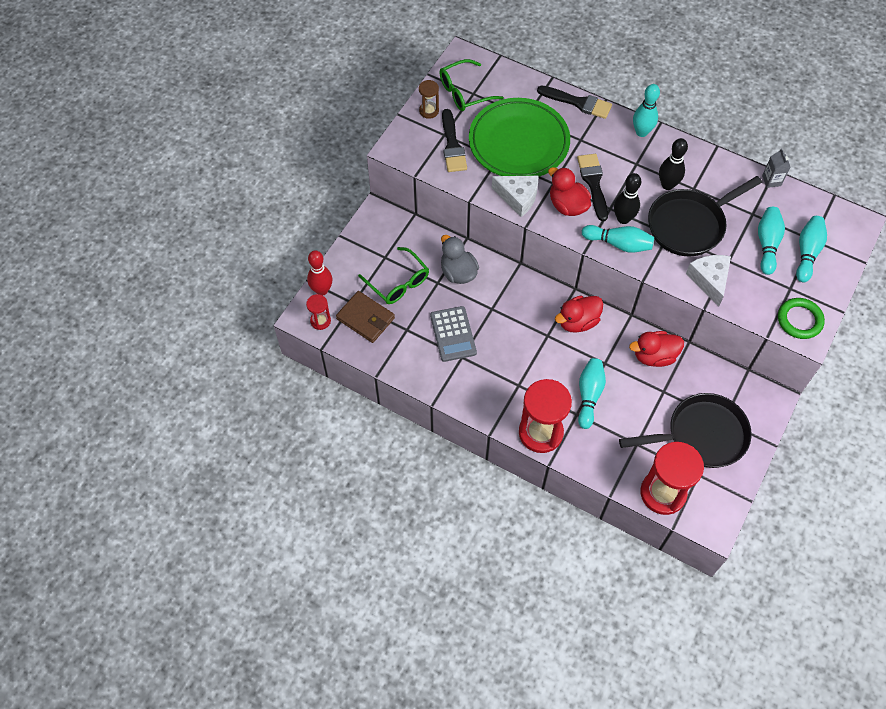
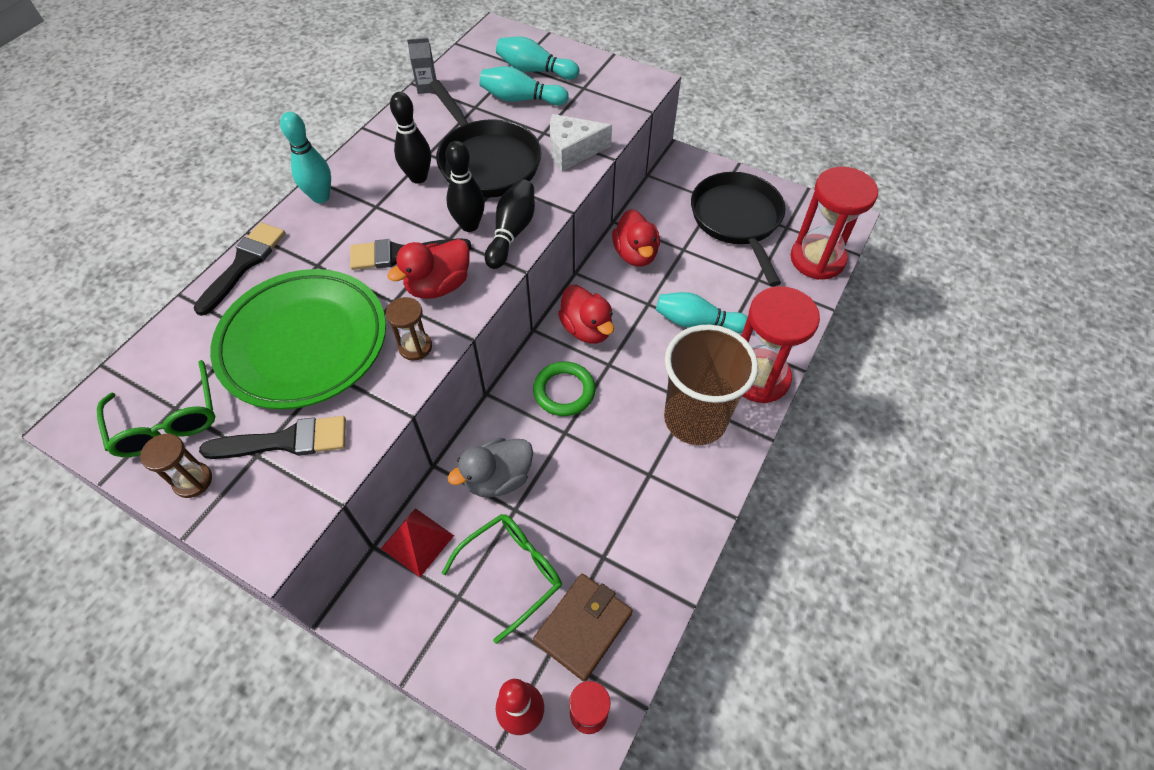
camera: 90 degrees left, 5 degrees down
(417, 234) = (417, 541): none -> red pyramid
(453, 334) = (610, 486): grey calculator -> none
(504, 387) = (695, 419): none -> brown cup
(518, 198) = (415, 347): white cheese -> brown hourglass
(618, 244) = (512, 232): turquoise bowling pin -> black bowling pin
(799, 320) = (627, 85): green ring -> green ring (564, 391)

